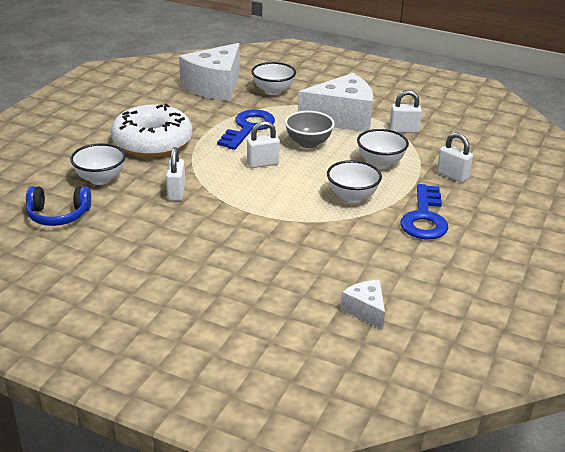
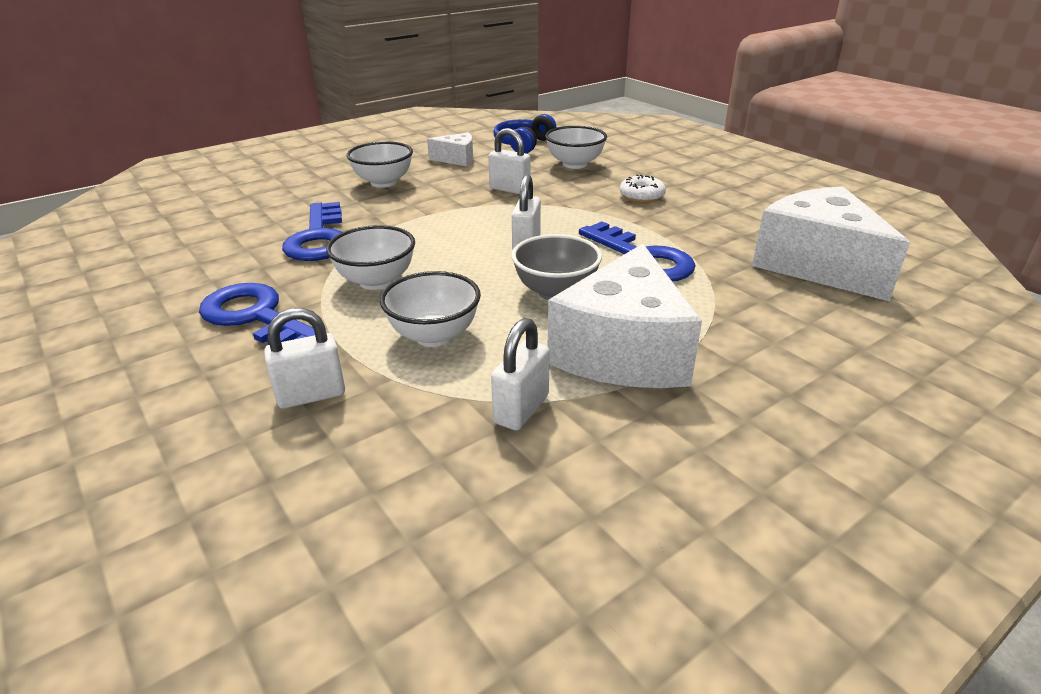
camera: 120 degrees right, 0 degrees up
(152, 142) = (641, 196): white donut -> white donut, size x0.42
(273, 91) = (784, 313): white bowl -> white bowl (383, 182)
(324, 240) = (319, 238): none -> blue key
(365, 310) = (190, 227): white cheese -> white cheese (457, 159)

